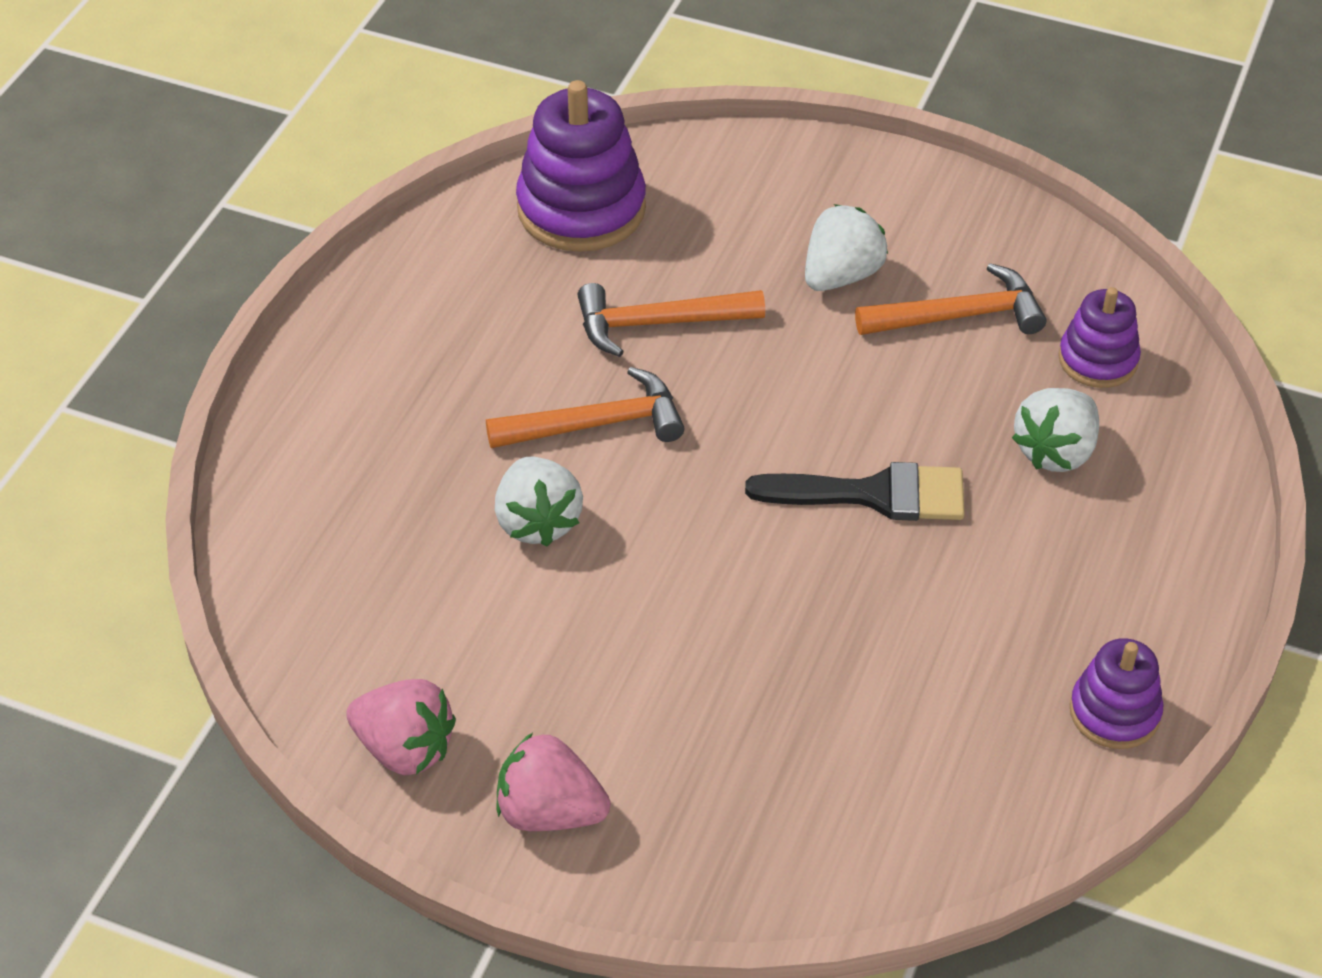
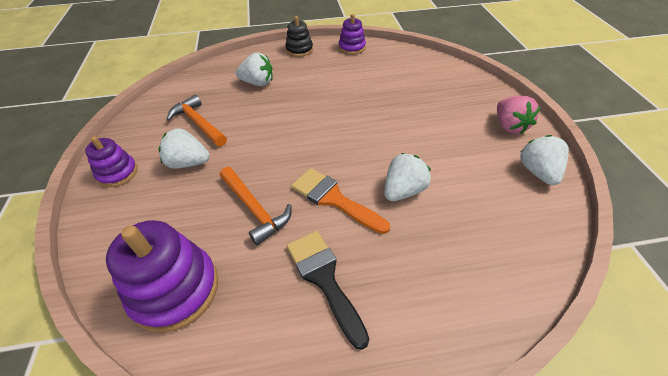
camera: 120 degrees left, 0 degrees up
(405, 749) = (538, 172): pink strawberry -> white strawberry
(597, 424) = (334, 199): orange hammer -> orange brush
(873, 494) = (309, 111): black brush -> black brush (324, 279)
(1098, 360) = (206, 87): purple stacking toy -> purple stacking toy (117, 173)
(1177, 592) = (299, 50): none -> black stacking toy

